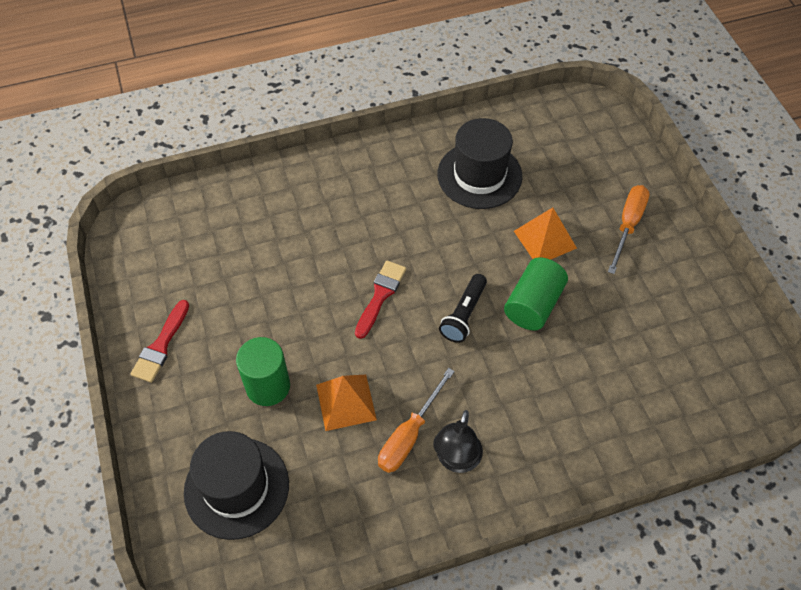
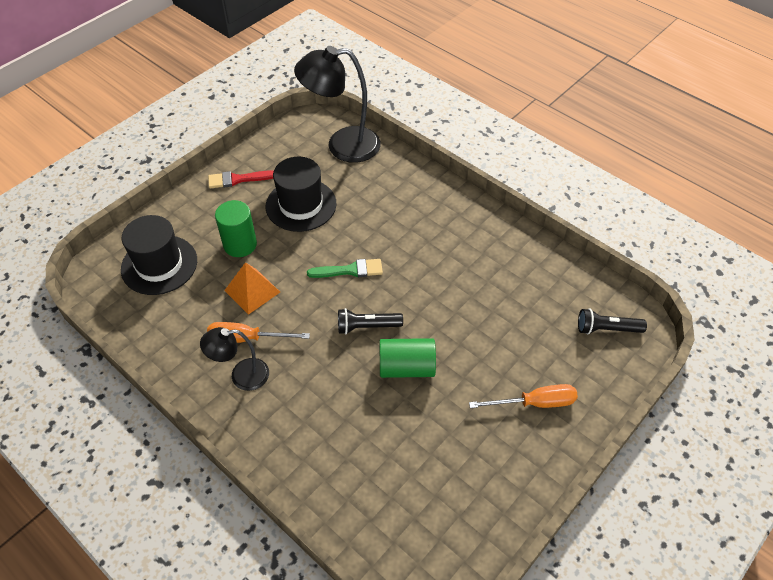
camera: 60 degrees right, 5 degrees down
(193, 218) = (342, 146): none -> black lamp
(380, 295) = (350, 270): red brush -> green brush
(479, 175) = (503, 280): black hat -> black hat (301, 205)
(544, 239) = (474, 349): orange pyramid -> none
(581, 132) = (607, 329): none -> black flashlight

